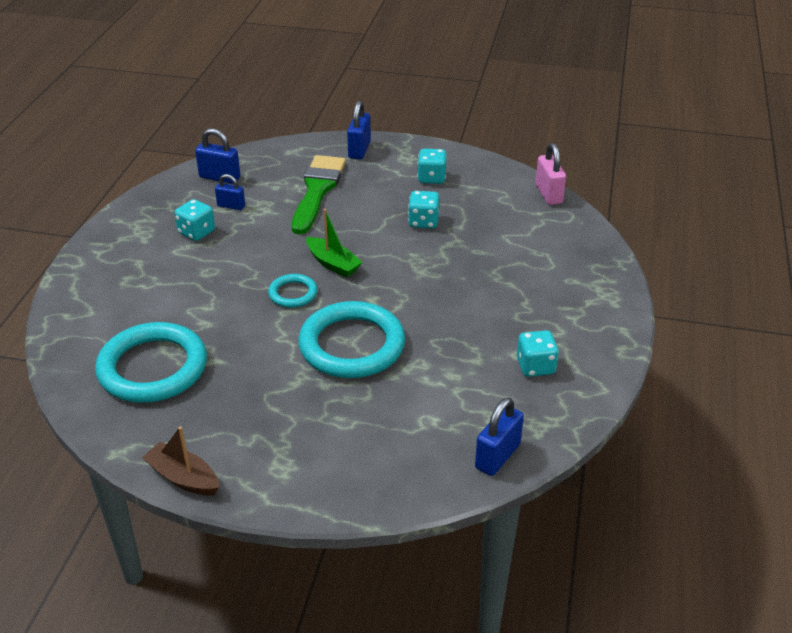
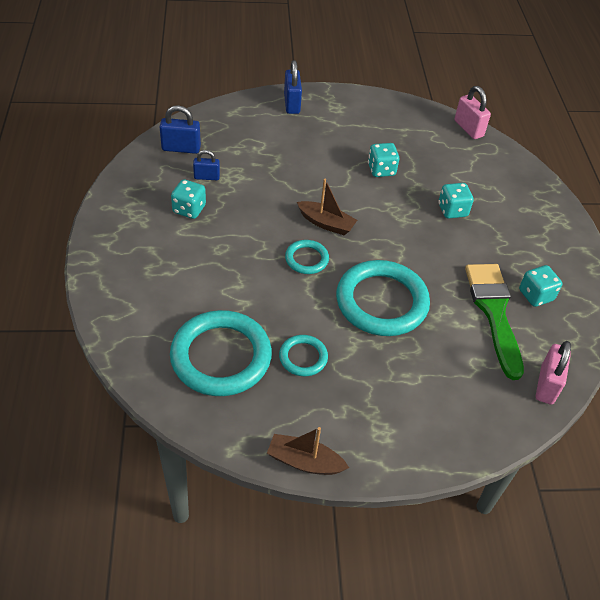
camera: 20 degrees left, 10 degrees up
(237, 383) = (303, 357): none -> turquoise ring
(317, 190) = (276, 150): green brush -> green brush (494, 312)
(333, 264) = (326, 223): green boat -> brown boat
(431, 178) = (367, 125): turquoise dice -> turquoise dice (452, 210)
(497, 456) = (546, 385): blue padlock -> pink padlock

